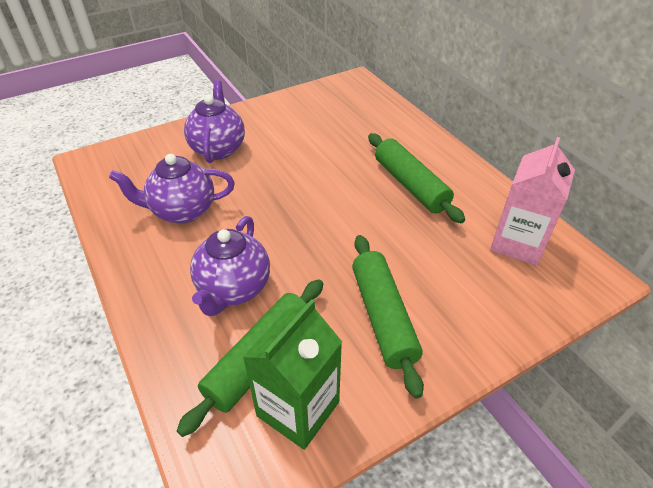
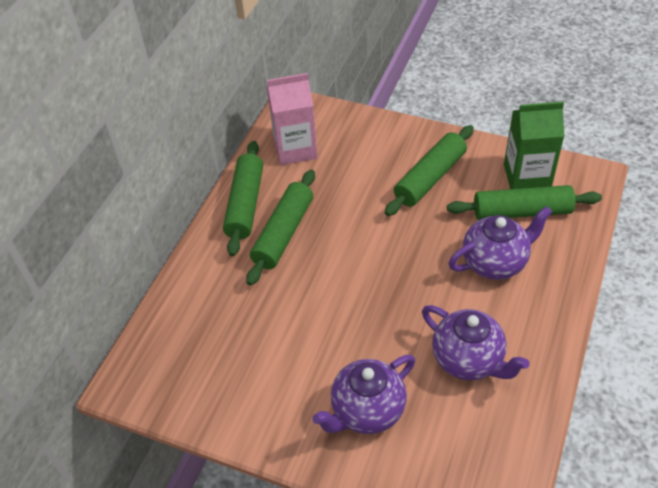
camera: 125 degrees left, 5 degrees up
(465, 181) = (245, 204): none -> green rolling pin

